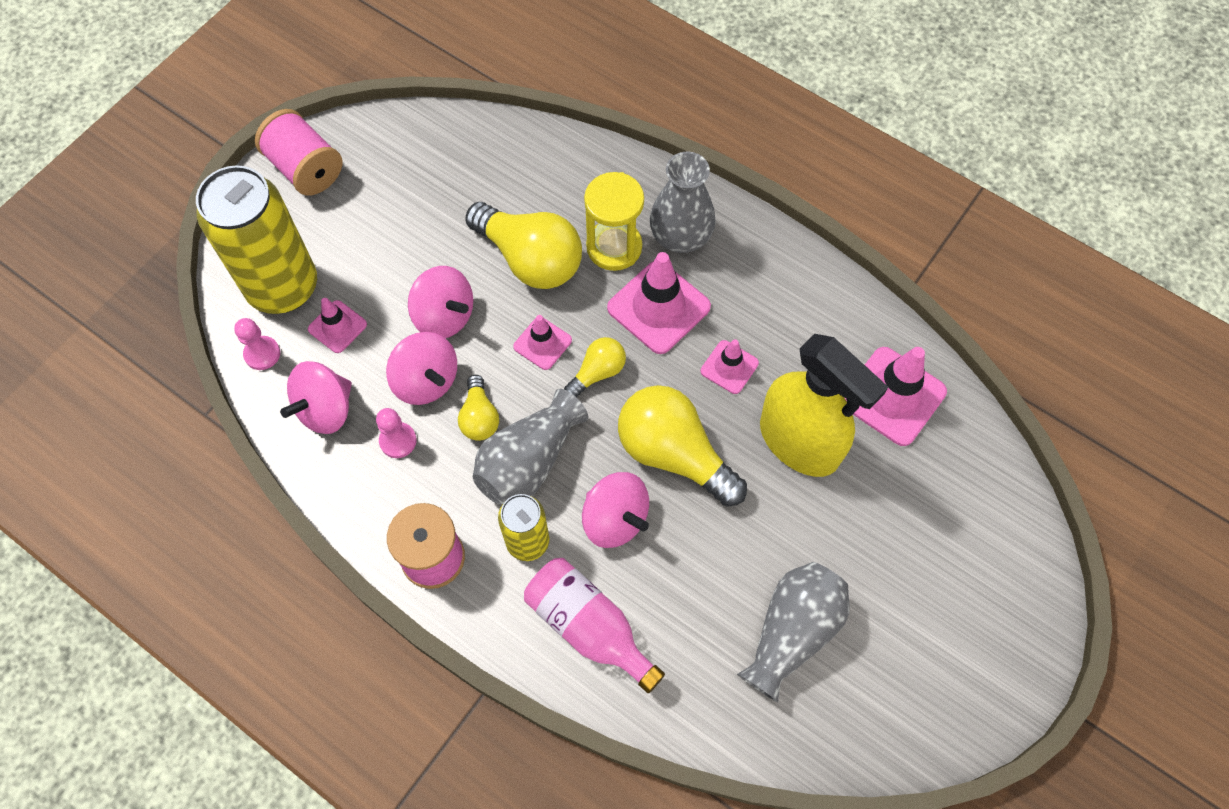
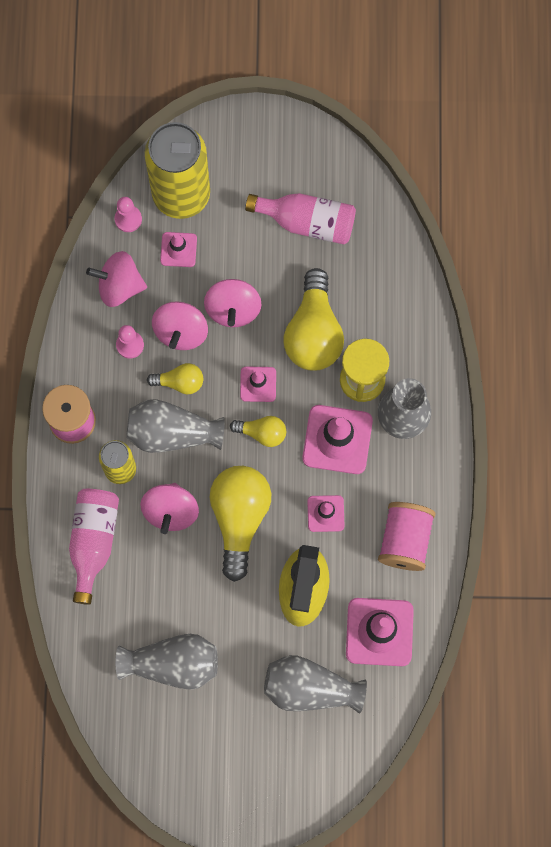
camera: 55 degrees right, 10 degrees up
(306, 168) = (276, 139): pink spool -> pink spool (405, 540)
(413, 194) = (307, 222): none -> pink bottle
(479, 417) = (180, 382): yellow light bulb -> yellow light bulb turned 135 degrees counterclockwise
(912, 503) = (310, 688): none -> grey vase

